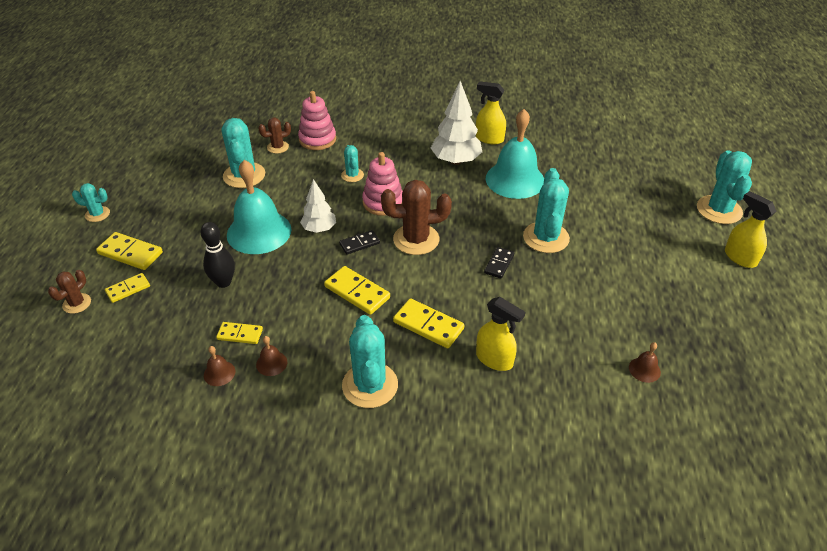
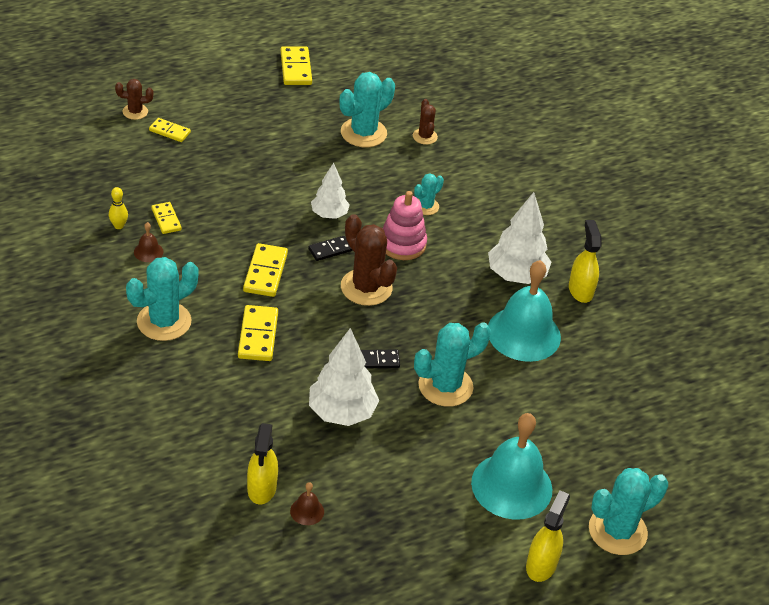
camera: 55 degrees right, 0 degrees up
(97, 214) = (240, 69): turquoise cactus -> none
(130, 253) = (210, 112): yellow domino -> yellow domino (295, 68)
(219, 373) = (119, 226): brown bell -> yellow bowling pin
(223, 282) = (217, 183): black bowling pin -> none
(259, 232) = (294, 177): turquoise bell -> turquoise bell (511, 486)
(278, 147) = (425, 136): brown cactus -> brown cactus turned 45 degrees clockwise
(317, 139) = (461, 159): pink stacking toy -> none
(359, 243) = (330, 250): black domino -> black domino turned 60 degrees counterclockwise
(494, 359) = (247, 395): yellow spray bottle -> yellow spray bottle (262, 488)
(545, 306) = (341, 413): none -> white tree

